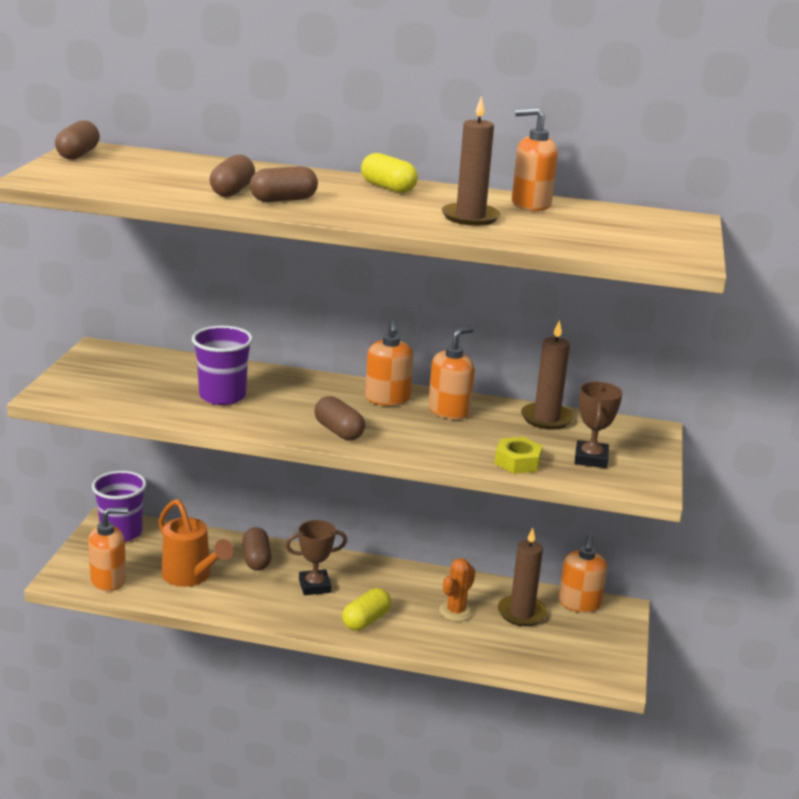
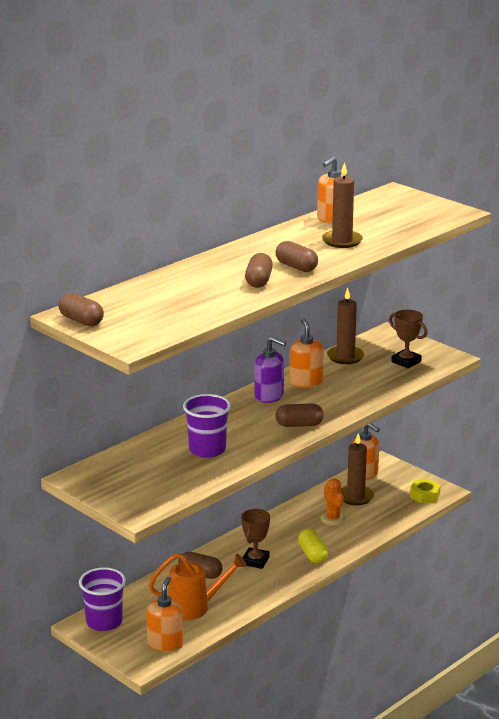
camera: 55 degrees left, 0 degrees up
(232, 191) = (224, 291): brown capsule -> brown capsule (296, 267)
(387, 399) = (269, 396): orange soap dispenser -> purple soap dispenser
(388, 188) = (261, 247): yellow capsule -> none
(517, 462) = (390, 383): yellow nut -> yellow nut (424, 495)

